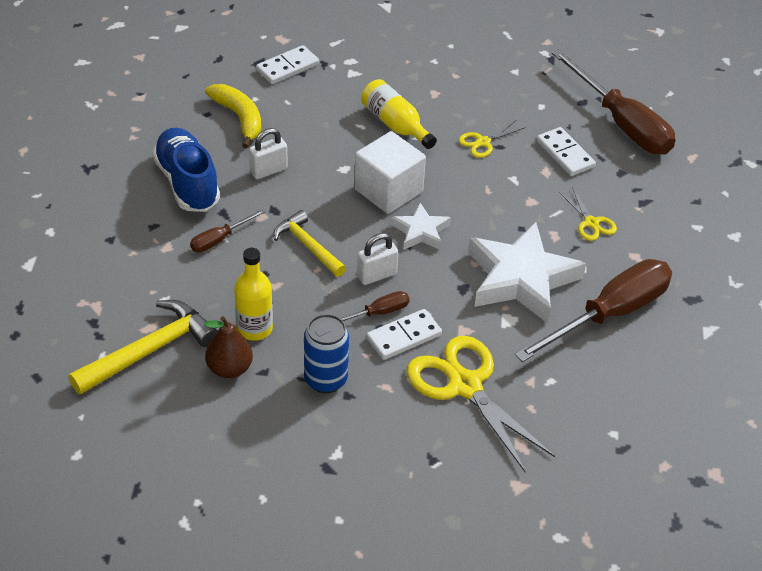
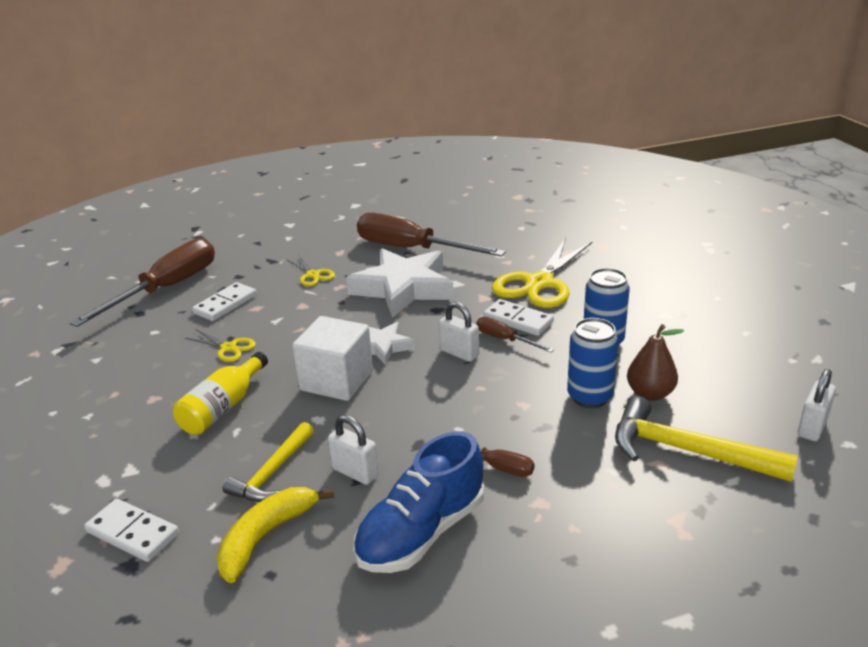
camera: 110 degrees left, 15 degrees down
(110, 445) = (812, 427): none -> white padlock
(254, 328) = (589, 397): yellow bottle -> blue can
(307, 246) = (454, 403): yellow hammer -> yellow hammer (272, 473)
(591, 223) = (313, 275): yellow scissors -> yellow scissors turned 105 degrees clockwise

